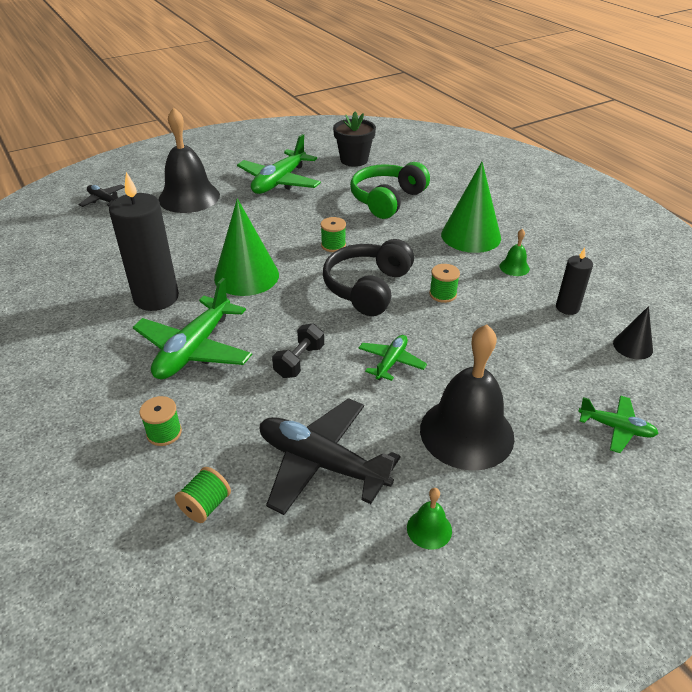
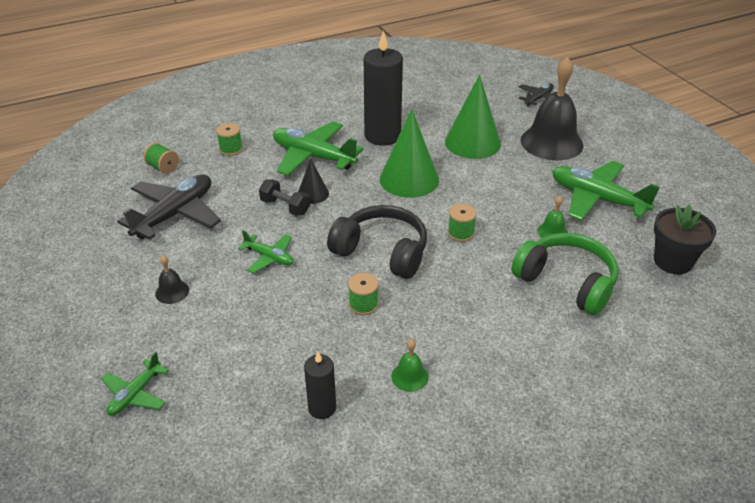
camera: 95 degrees right, 0 degrees up
(429, 529) = (96, 259): green bell -> green bell (552, 232)
(466, 432) = (172, 292): black bell -> black bell, size x0.42
(471, 236) = (482, 348): green cone -> green cone (472, 142)
(632, 346) = (240, 450): black cone -> black cone (313, 194)

